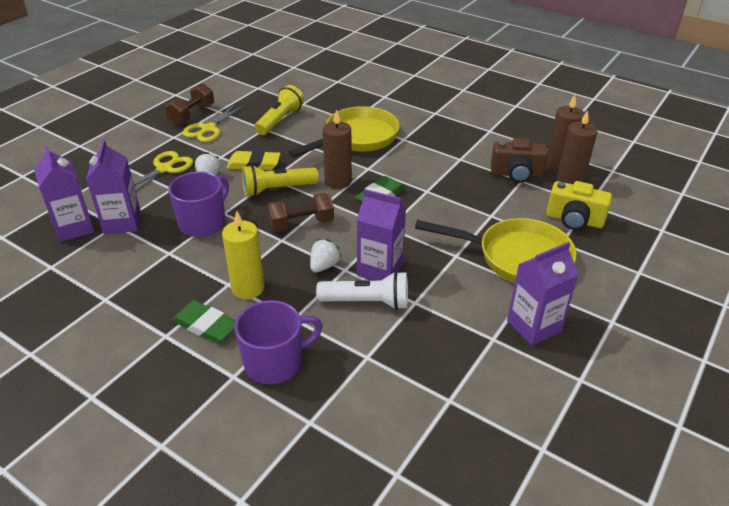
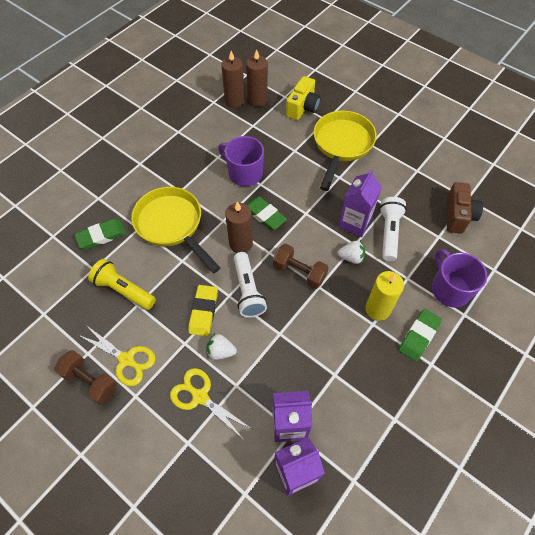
camera: 85 degrees left, 20 degrees up
(203, 223) = (294, 349): purple mug -> purple mug (244, 173)
(277, 189) = (248, 290): yellow flashlight -> white flashlight
(301, 224) = (299, 272): brown dumbbell -> brown dumbbell turned 45 degrees counterclockwise
(324, 266) = (351, 257): white strawberry -> white strawberry turned 150 degrees clockwise
(340, 103) = (101, 236): none -> green eraser
(516, 174) = (244, 126): brown camera -> brown camera (458, 216)
(534, 326) = (405, 149): purple carton -> none

